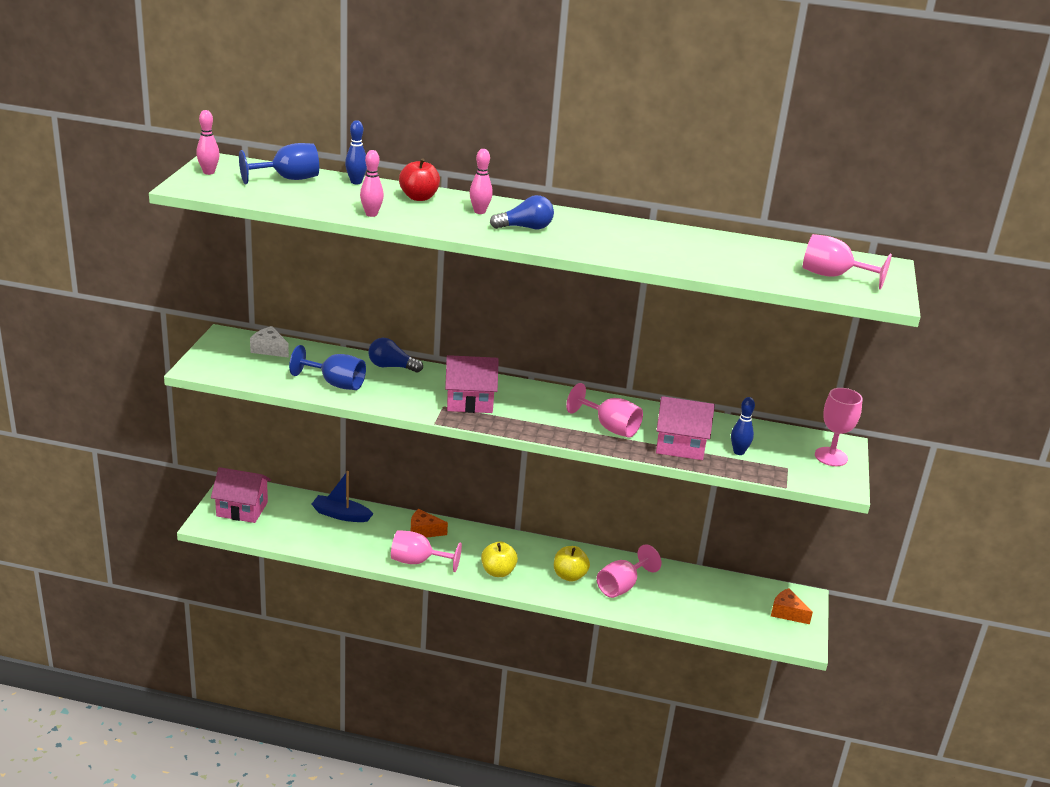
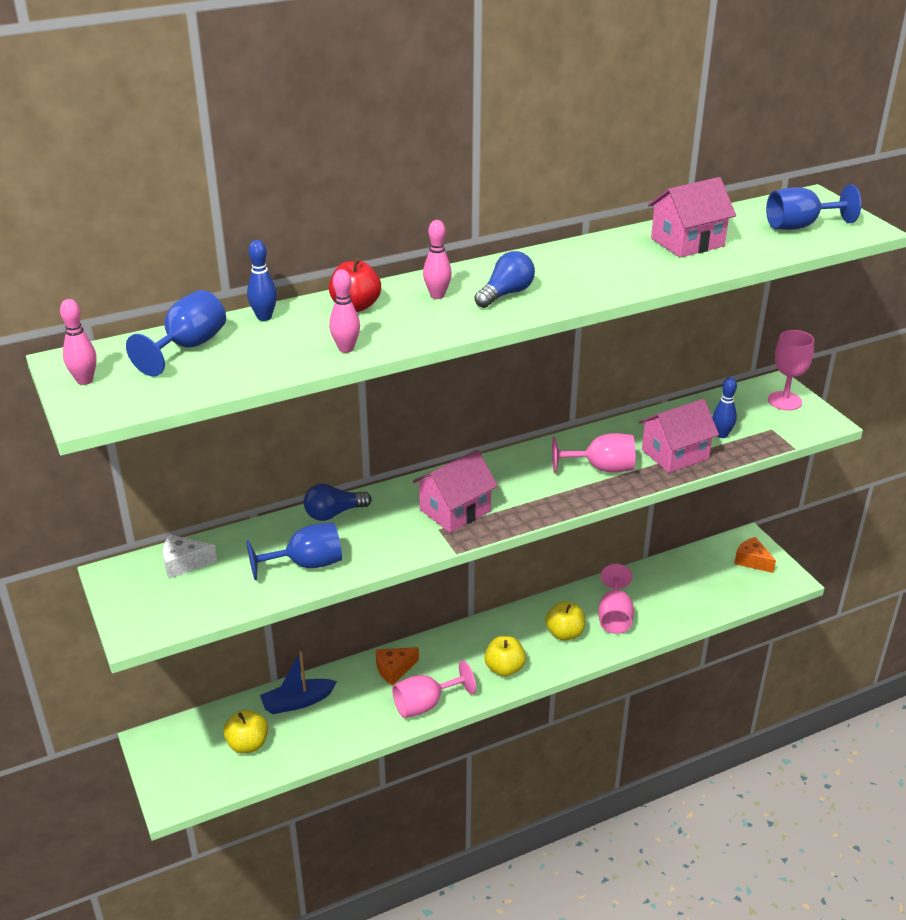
camera: 35 degrees left, 5 degrees up
(242, 509) = (190, 760): pink house -> pink house (687, 242)
(284, 520) = (248, 744): none -> yellow apple
(787, 613) = (752, 561): orange cheese -> orange cheese turned 45 degrees clockwise
(833, 276) = (800, 226): pink goblet -> blue goblet

